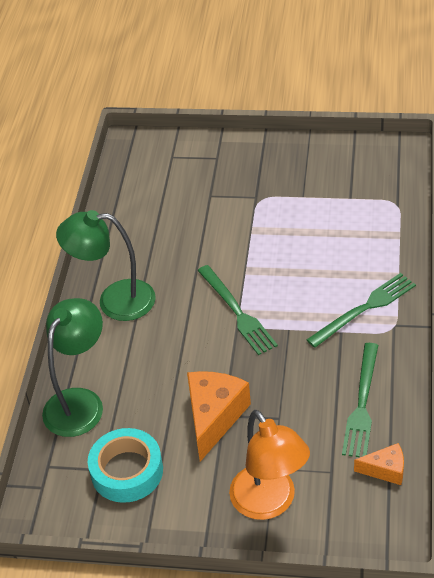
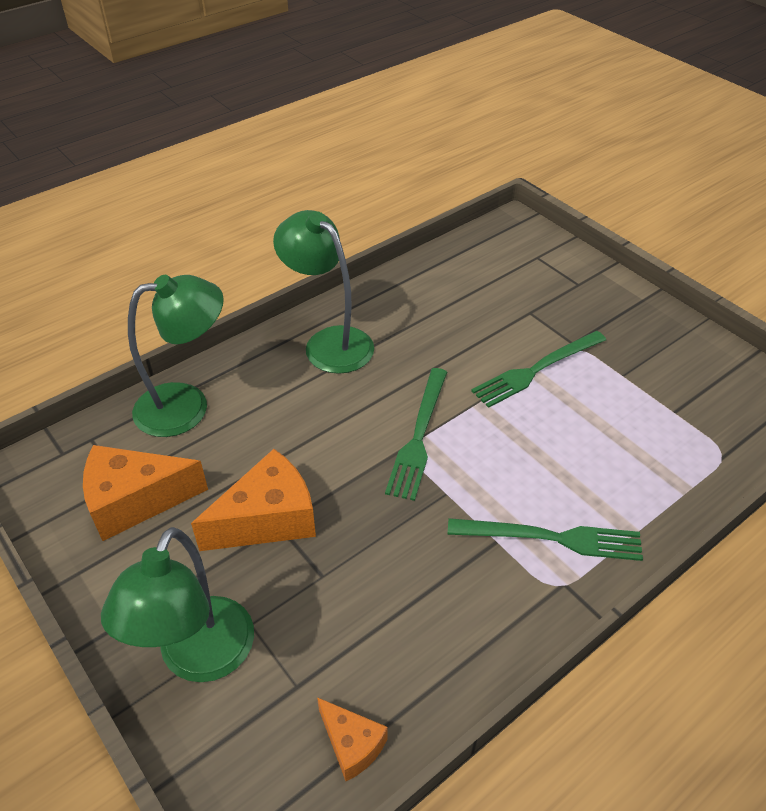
camera: 40 degrees right, 0 degrees up
(127, 471) = (135, 501): turquoise tape -> orange cheese
(270, 503) = (199, 658): orange lamp -> green lamp
(362, 404) = (421, 641): green fork -> green fork (536, 370)

